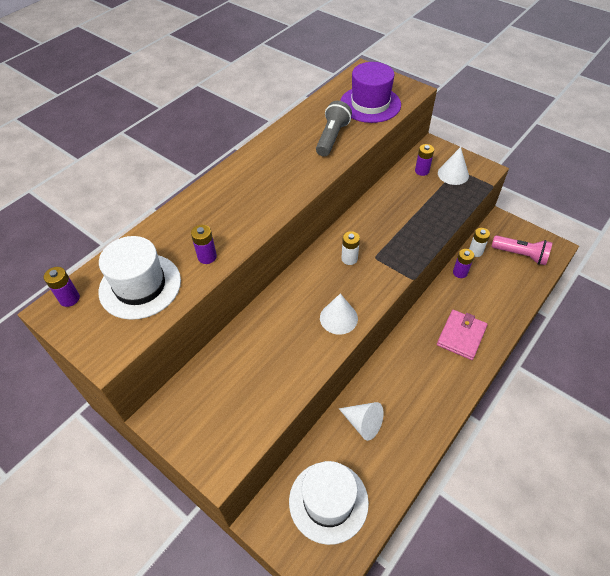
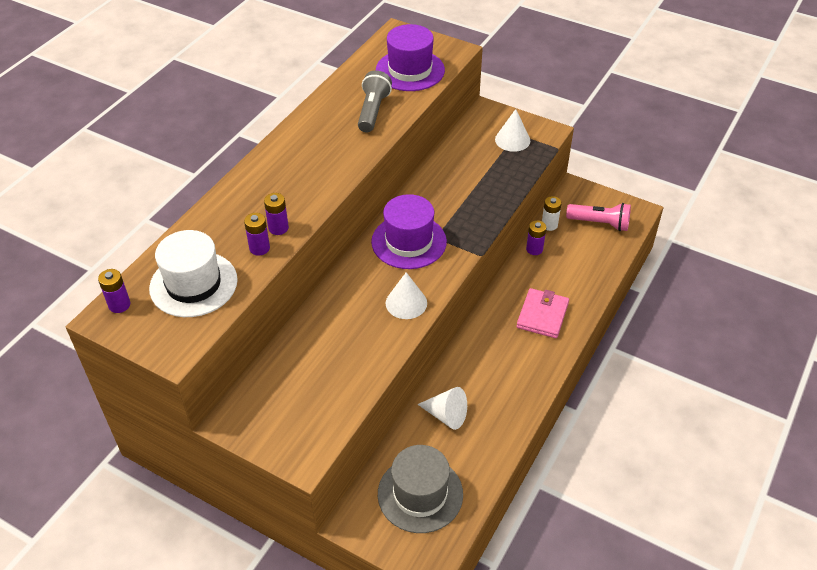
camera: 10 degrees left, 5 degrees down
(328, 501) = (420, 494): white hat -> grey hat
(349, 259) = (409, 242): white battery -> purple hat
(422, 171) = (477, 139): purple battery -> purple battery (278, 228)

